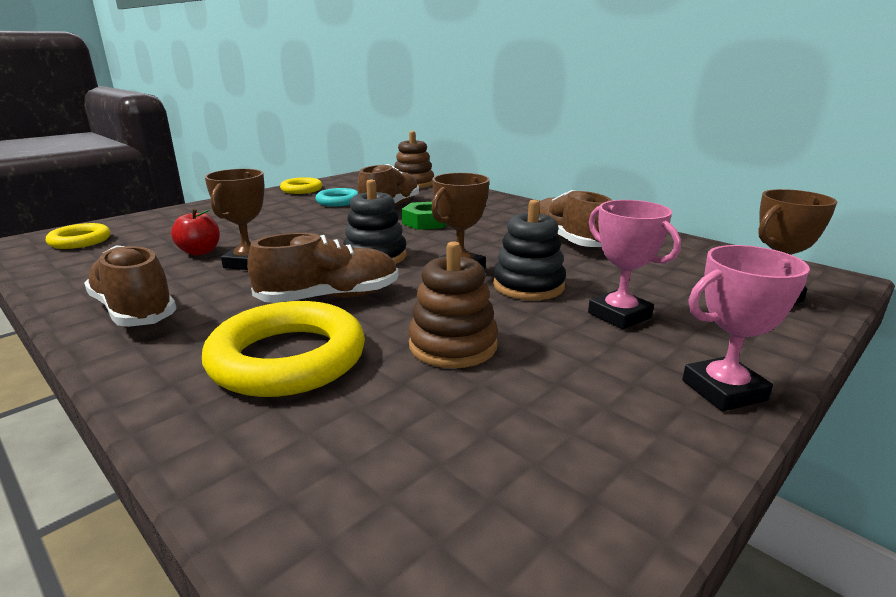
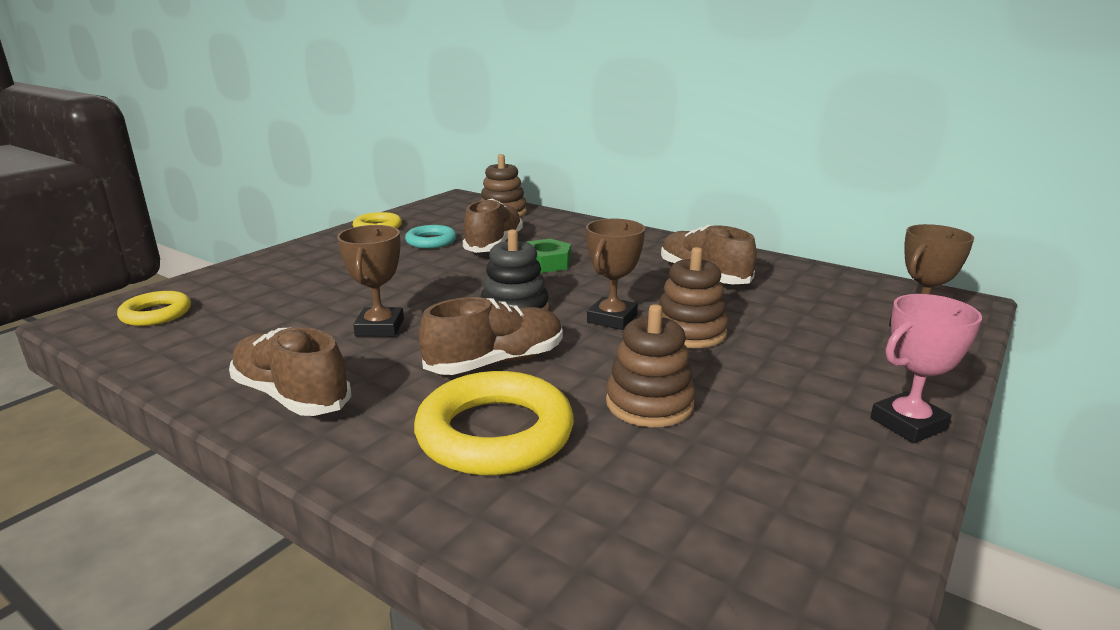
camera: 10 degrees left, 0 degrees up
(200, 252) = (314, 318): red apple -> none
(528, 286) = (689, 332): black stacking toy -> brown stacking toy
(619, 315) = (789, 357): pink trophy -> none

